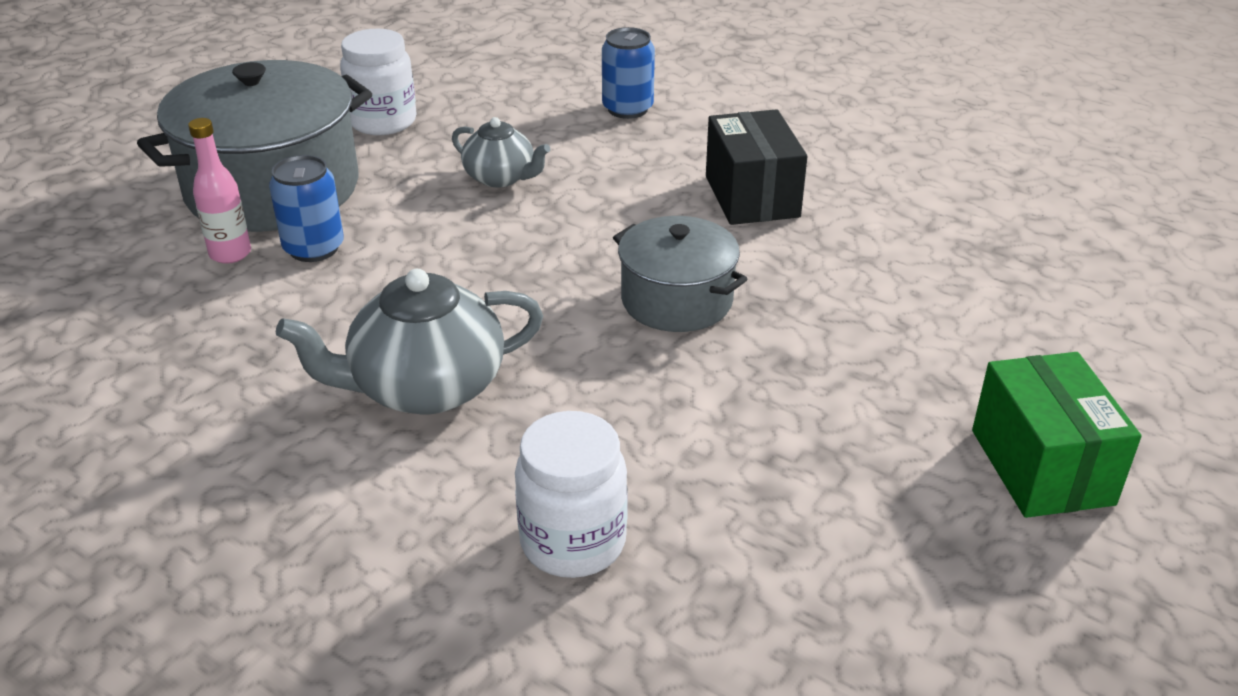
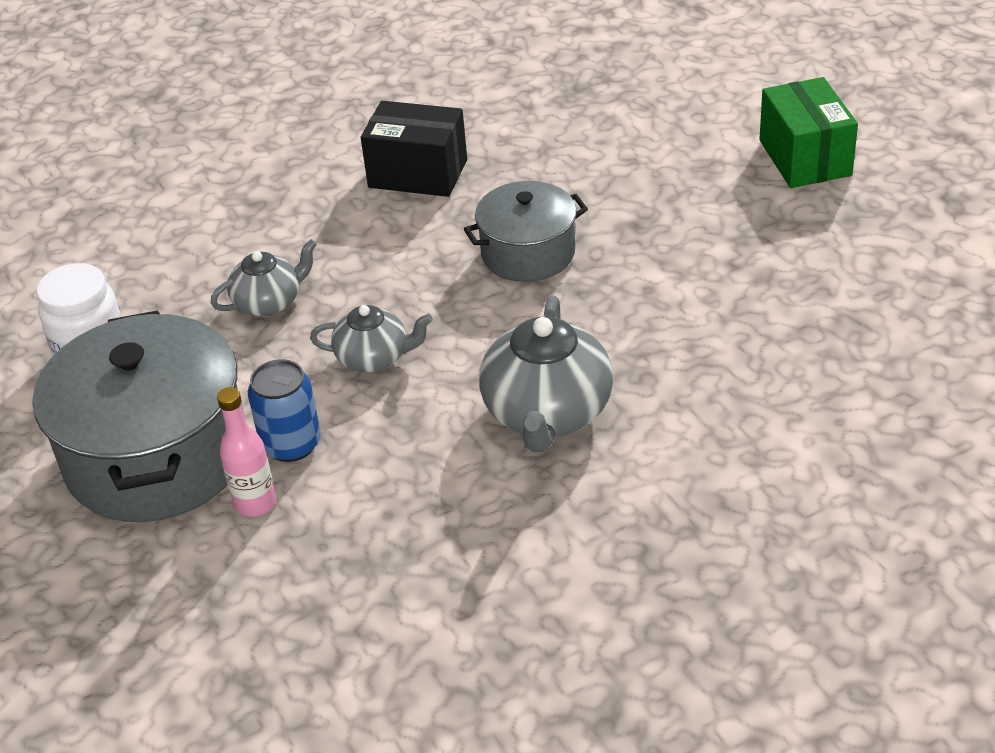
camera: 60 degrees left, 5 degrees up
(455, 256) = (374, 358): none -> grey teapot
(573, 542) = (763, 376): white jar -> none
(627, 109) = (218, 198): blue can -> none
(1041, 467) = (805, 158): green box -> green box turned 60 degrees clockwise

